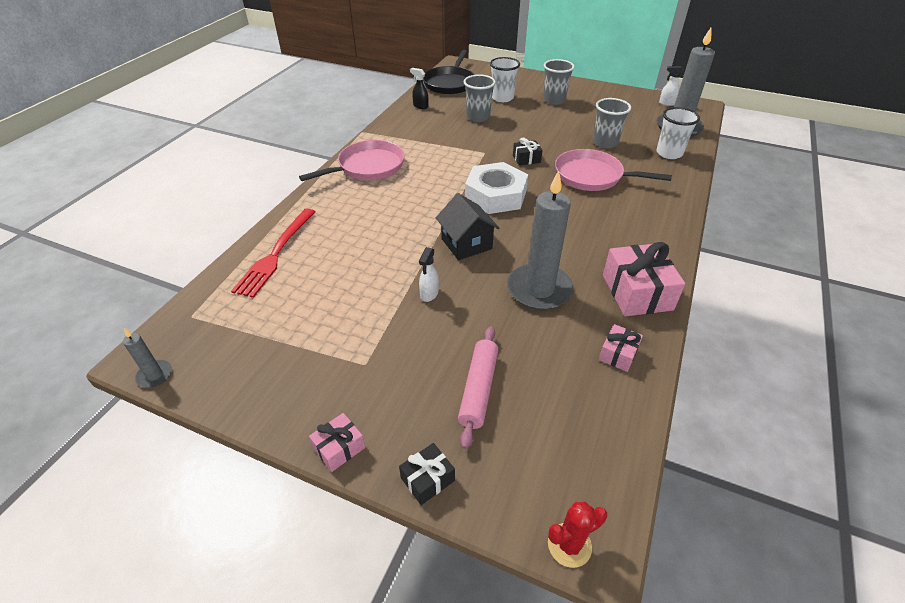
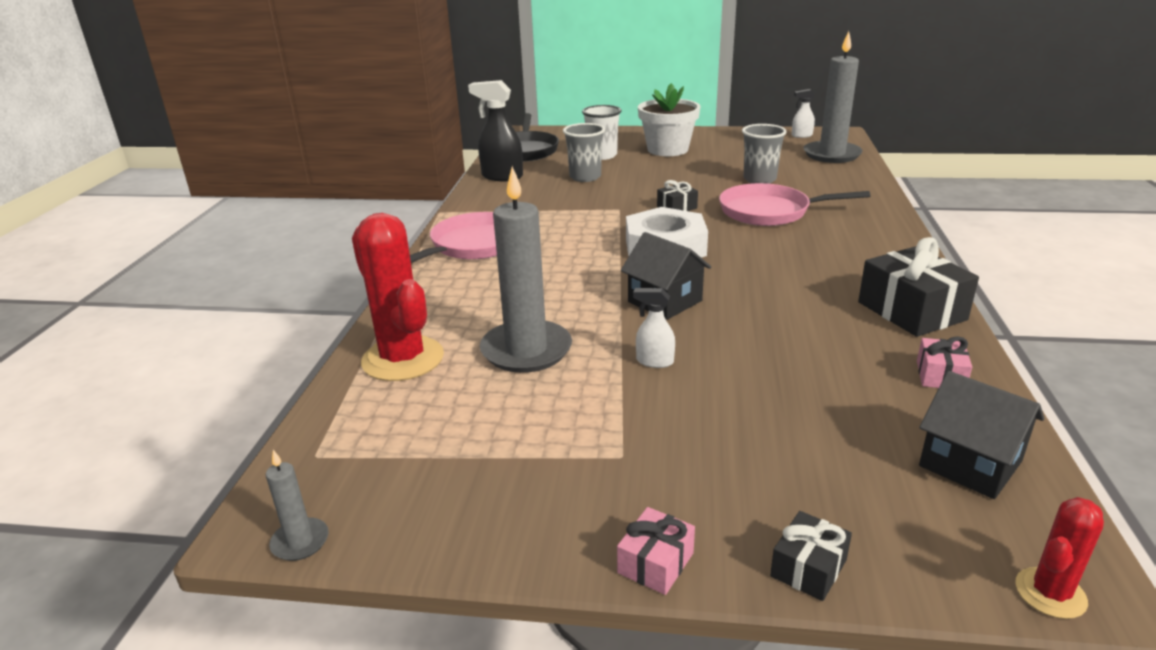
camera: 15 degrees left, 15 degrees down
(275, 254) = (403, 359): red fork -> red cactus
(420, 106) = (501, 176): black spray bottle -> black spray bottle, size x1.86
(429, 294) = (654, 361): white spray bottle -> white spray bottle turned 105 degrees clockwise
(478, 389) = (798, 449): pink rolling pin -> none
(539, 289) = (793, 330): grey candle -> grey candle (526, 350)
(554, 100) = (667, 149): grey cup -> white flower pot
(587, 432) = (970, 463): none -> black house
(637, 292) = (911, 311): pink gift -> black gift
(669, 153) = (840, 178): white cup -> none

